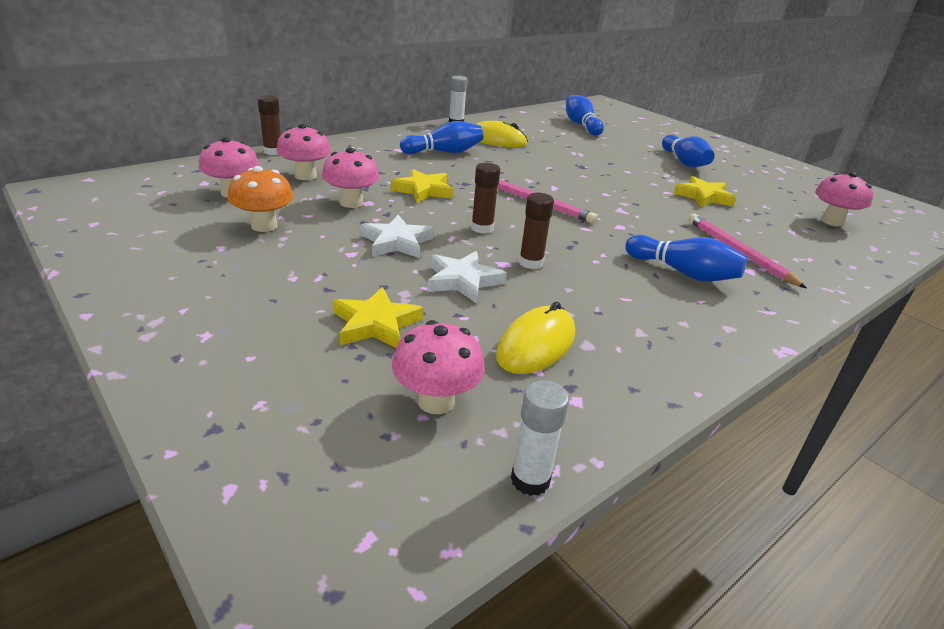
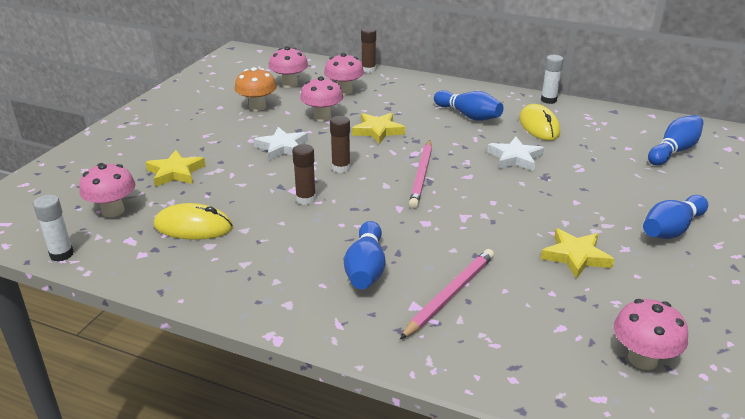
camera: 65 degrees right, 0 degrees up
(463, 281) = (252, 182): white star -> white star (515, 158)

